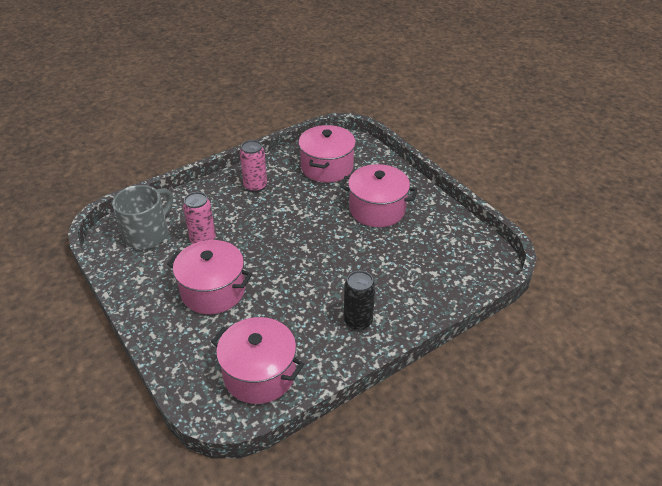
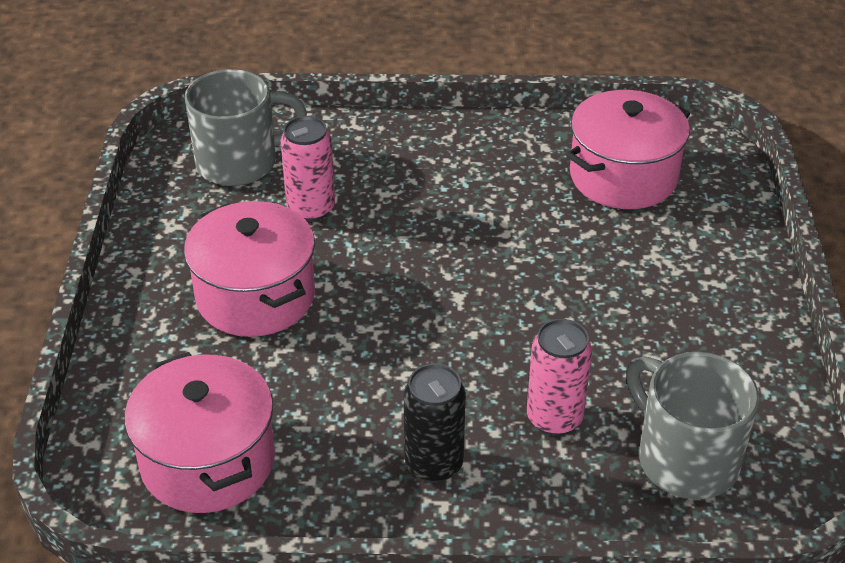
camera: 35 degrees right, 0 degrees up
(255, 186) = (470, 157): pink can -> pink can (554, 418)
(377, 209) = (646, 291): pink pot -> none
(449, 267) = (685, 459): none -> grey mug

